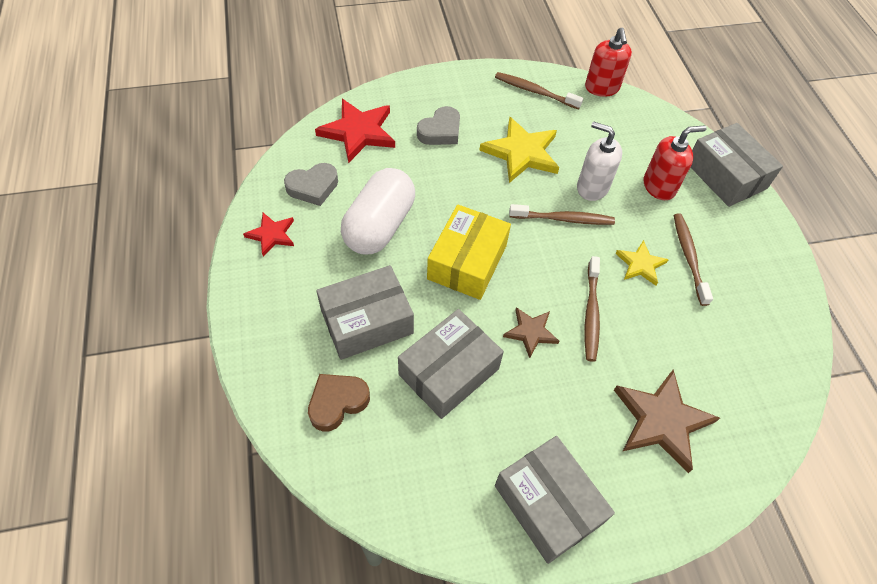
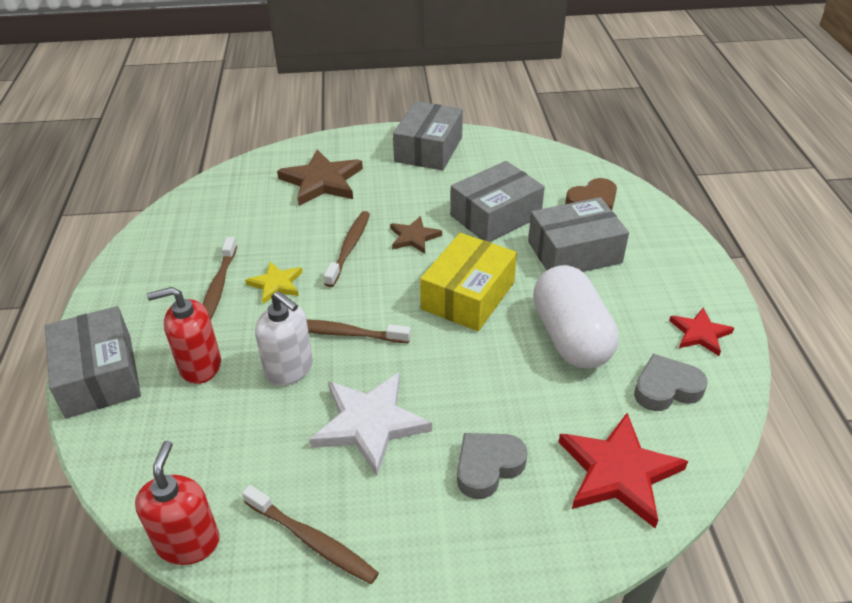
camera: 170 degrees left, 15 degrees down
(379, 226) = (570, 337): white capsule -> white capsule turned 45 degrees counterclockwise
(522, 153) = (369, 423): yellow star -> white star
(548, 504) = (428, 149): grey box -> grey box turned 45 degrees clockwise

